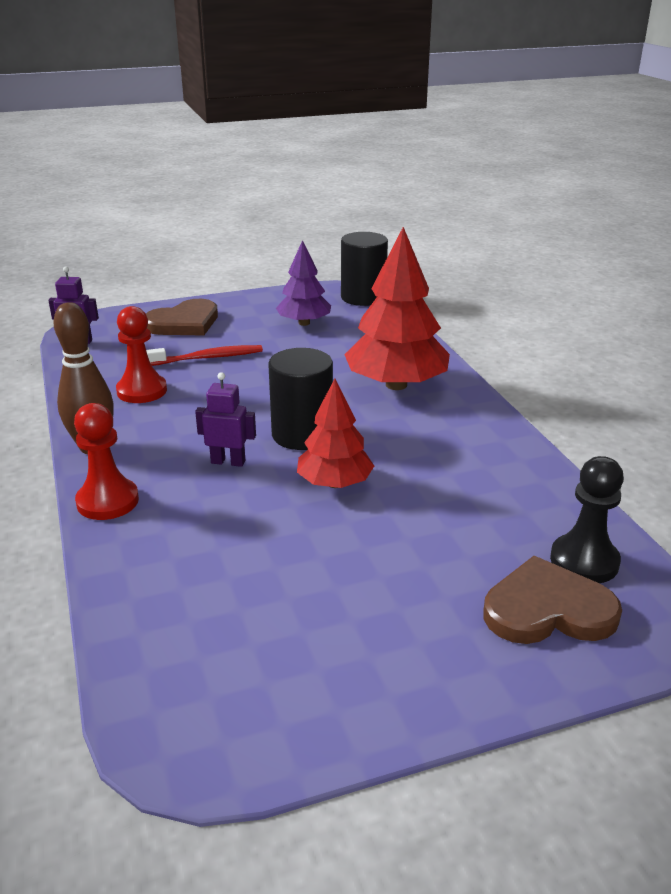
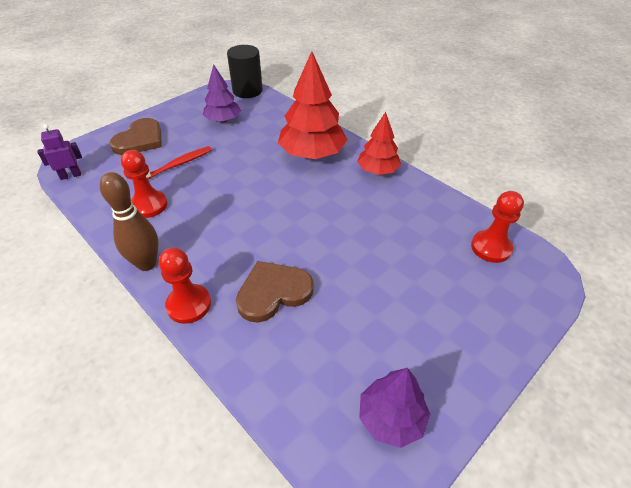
camera: 25 degrees left, 15 degrees up
(228, 462) = (248, 245): purple robot -> none
(261, 702) = (391, 418): none -> purple tree
(302, 434) = (281, 209): black cylinder -> none
(334, 483) = (325, 240): red tree -> red tree (377, 170)
(548, 609) = (494, 287): brown heart -> brown heart (273, 292)
(584, 561) = (491, 247): black pawn -> red pawn

